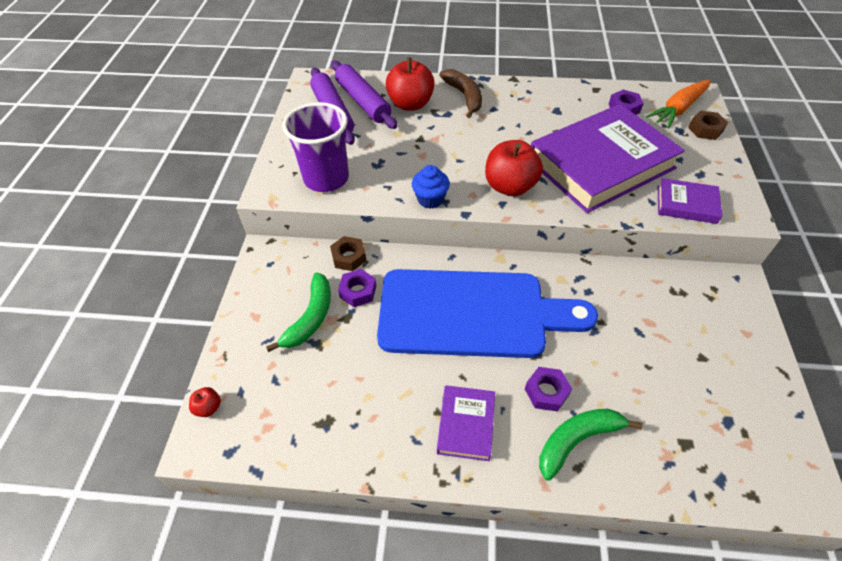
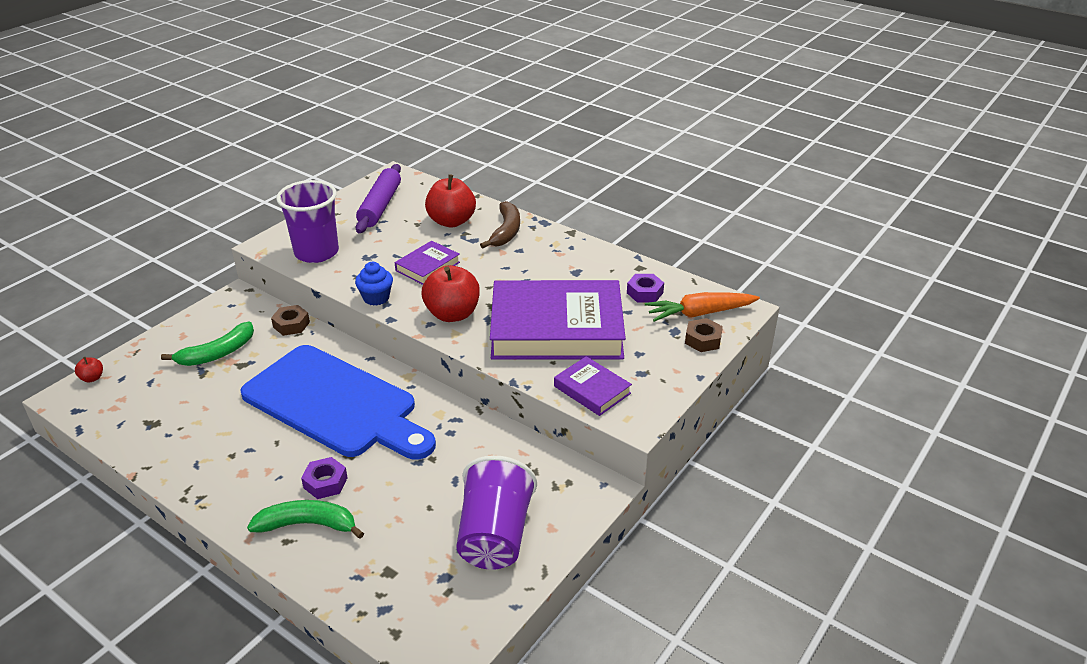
camera: 30 degrees right, 15 degrees down
(358, 291) = (270, 351): purple nut -> none
(363, 101) = (415, 206): purple rolling pin -> none
(466, 424) = (241, 473): purple book -> purple book (428, 266)
(719, 363) = (495, 535): none -> purple cup

